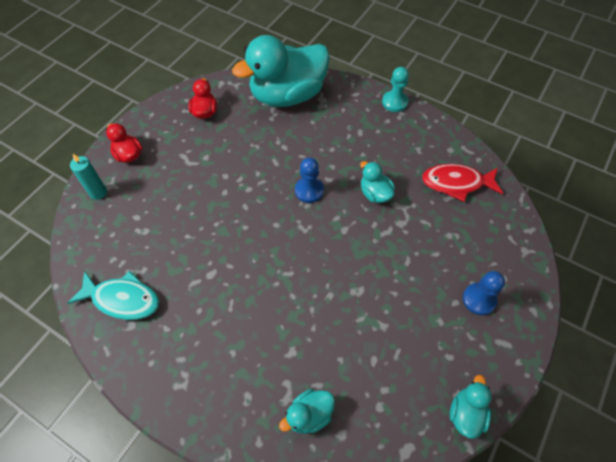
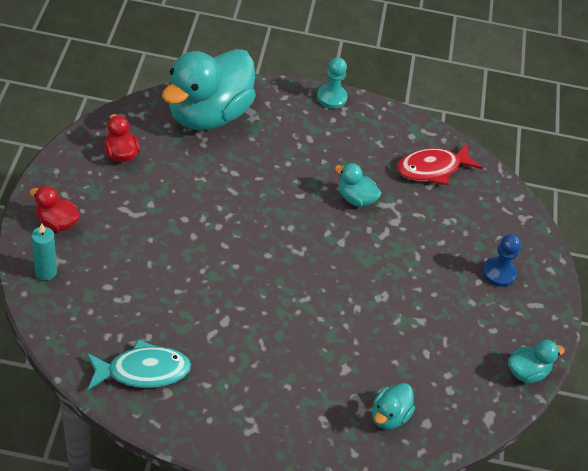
camera: 30 degrees left, 10 degrees down
(309, 190) = (285, 212): blue pawn -> none
(466, 413) = (527, 372): turquoise duck -> turquoise duck turned 75 degrees clockwise

